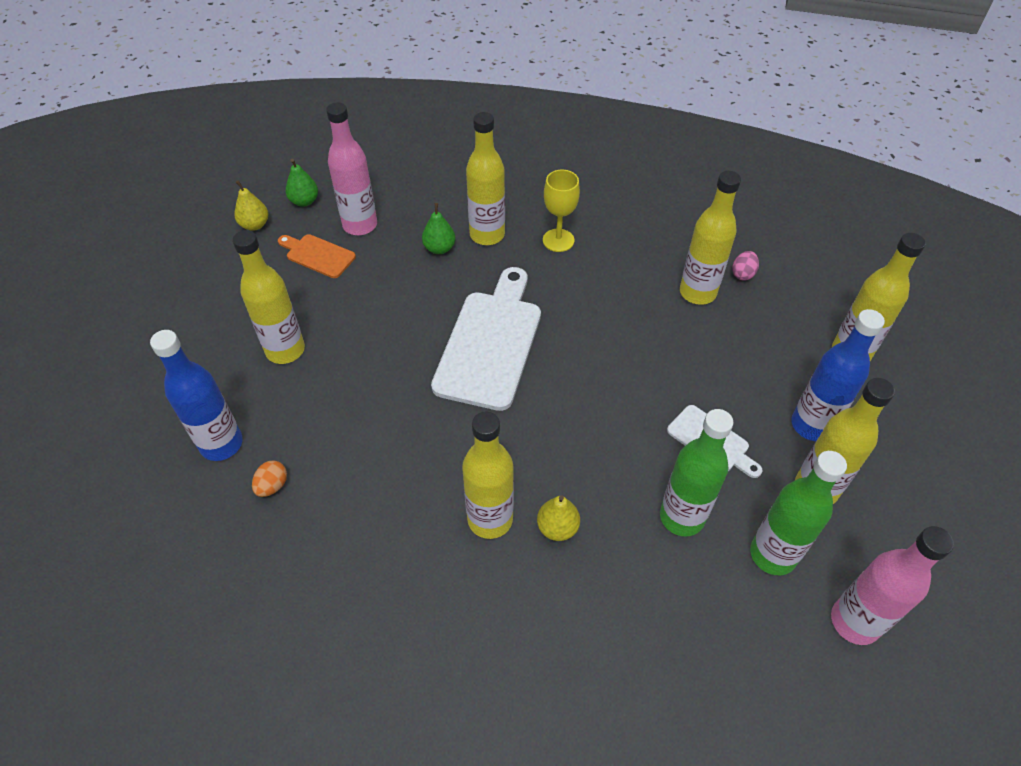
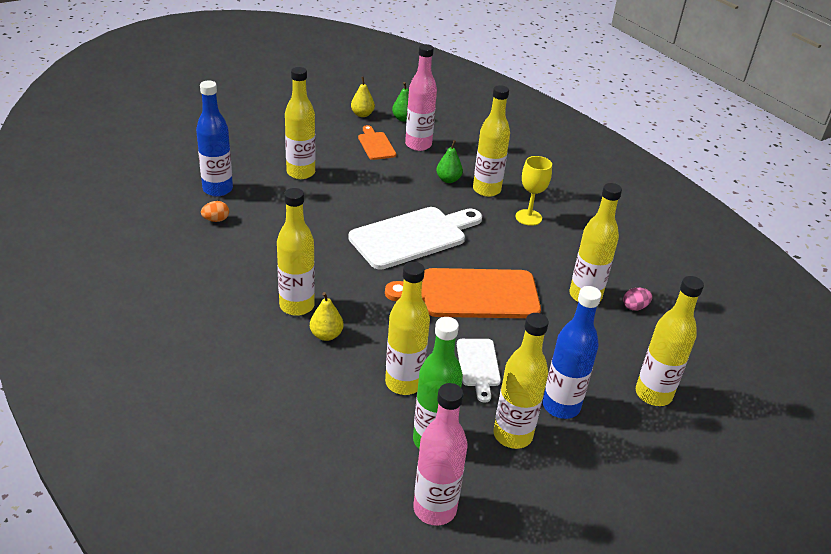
camera: 40 degrees right, 15 degrees down
(617, 367) = (472, 294): none -> orange cutting board
(682, 517) = (404, 383): green bottle -> yellow bottle

